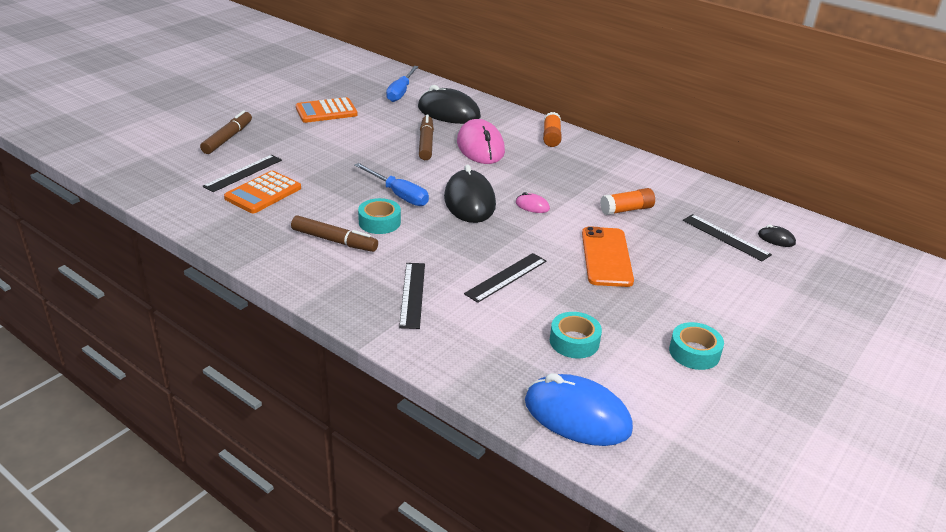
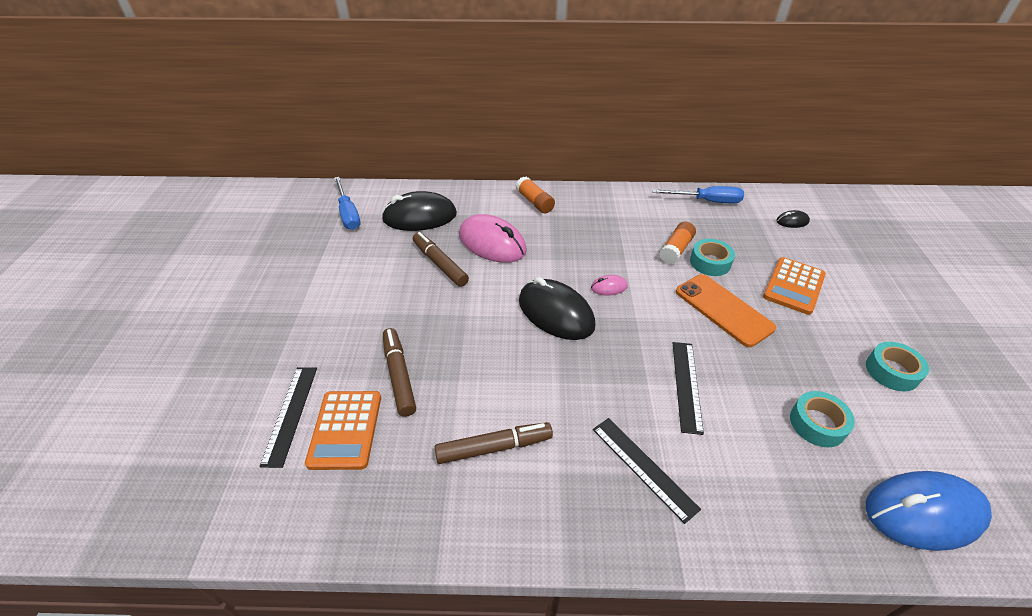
camera: 35 degrees left, 10 degrees up
(227, 138) = (217, 373): brown marker -> brown marker (399, 376)
(326, 111) = (296, 274): orange calculator -> orange calculator (793, 286)
(379, 222) = (509, 391): turquoise tape -> turquoise tape (710, 262)
(398, 195) = (486, 343): blue screwdriver -> blue screwdriver (706, 201)
(725, 237) = (765, 238): black ruler -> none

